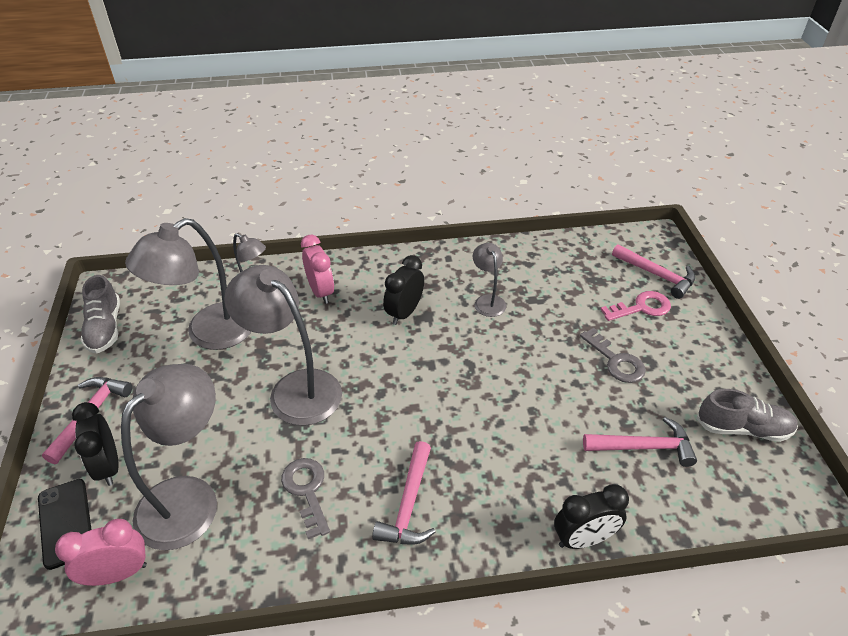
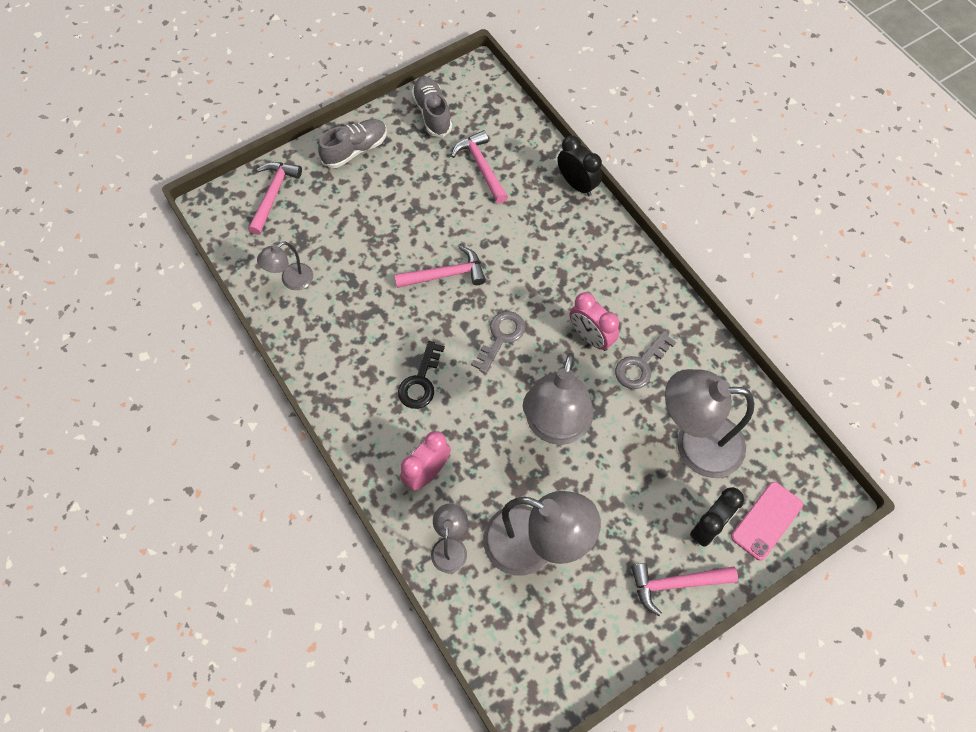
camera: 115 degrees left, 20 degrees up
(65, 523) = (766, 520): black phone -> pink phone
(105, 328) = (580, 659): grey shoe -> grey shoe (355, 150)
(118, 573) = (773, 452): pink clock -> pink clock (590, 337)
(404, 313) = (420, 382): black clock -> black key
(408, 504) = (612, 293): pink hammer -> pink hammer (445, 275)
(487, 301) = (371, 318): grey lamp -> grey lamp (291, 281)
(616, 361) = (401, 202): grey key -> grey key (501, 337)
(641, 307) = (325, 197): pink key -> none

